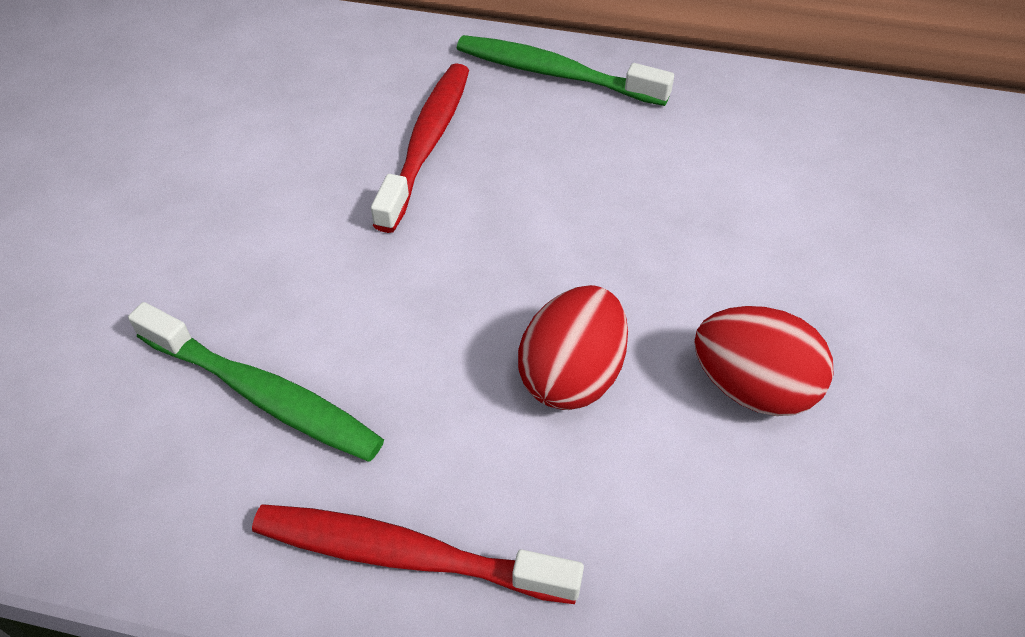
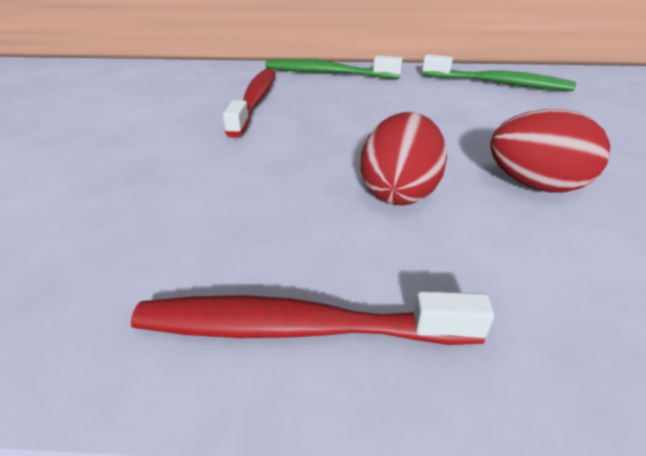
camera: 10 degrees left, 15 degrees down
(264, 395) = (143, 229): green toothbrush -> green toothbrush (498, 83)

